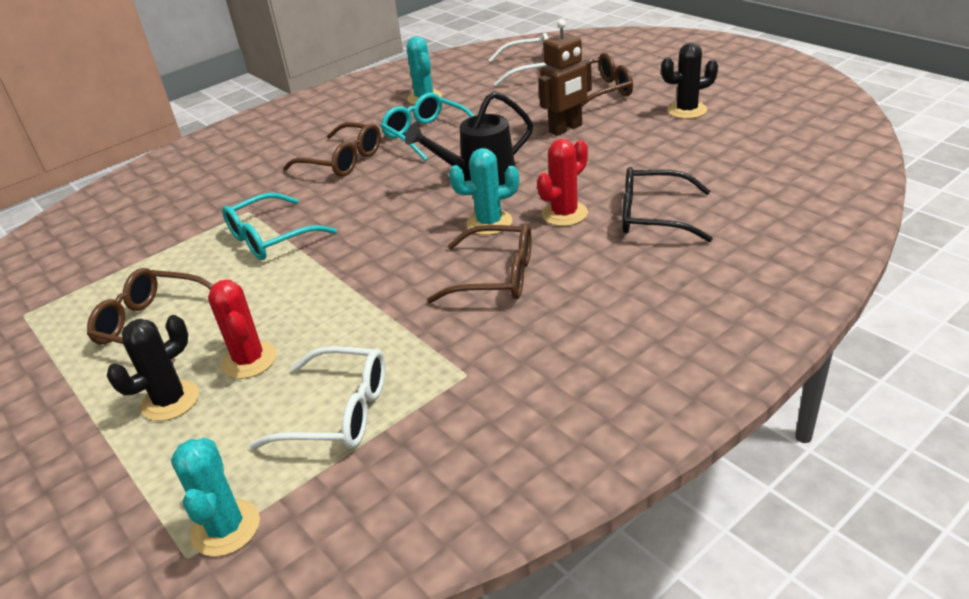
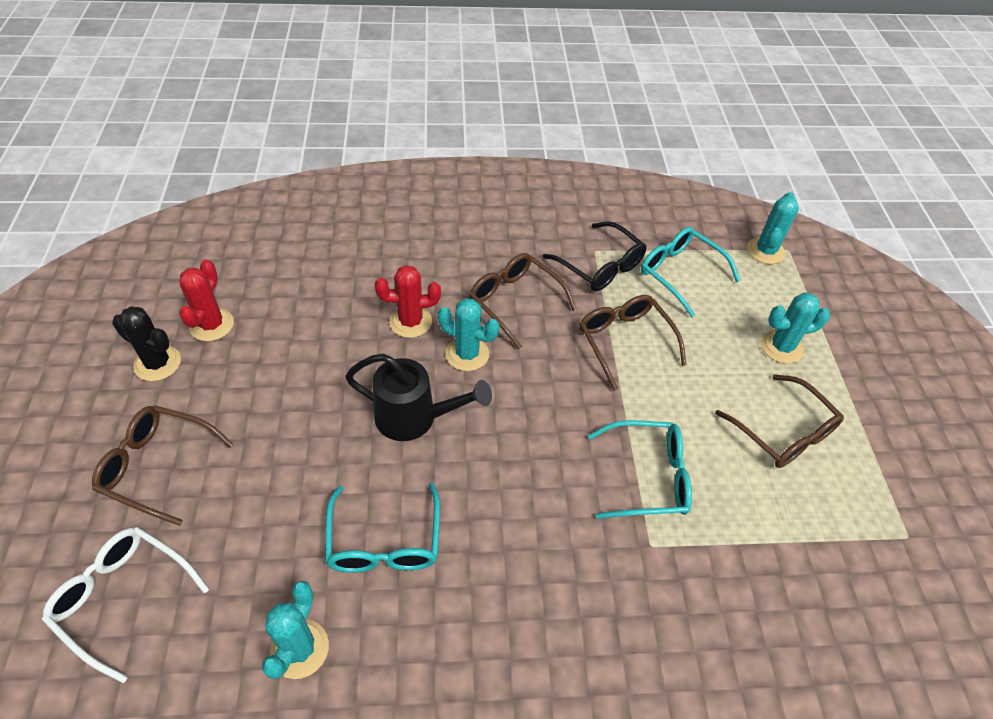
camera: 150 degrees left, 15 degrees up
(170, 401) = (781, 347): black cactus -> turquoise cactus
(249, 360) = (718, 345): red cactus -> red cactus (211, 325)
(338, 412) = (680, 274): white glasses -> turquoise glasses
(342, 161) = (504, 567): brown glasses -> brown glasses (625, 342)
(566, 129) = (269, 427): brown robot -> none
(653, 216) = (364, 276): black glasses -> black glasses (600, 266)

